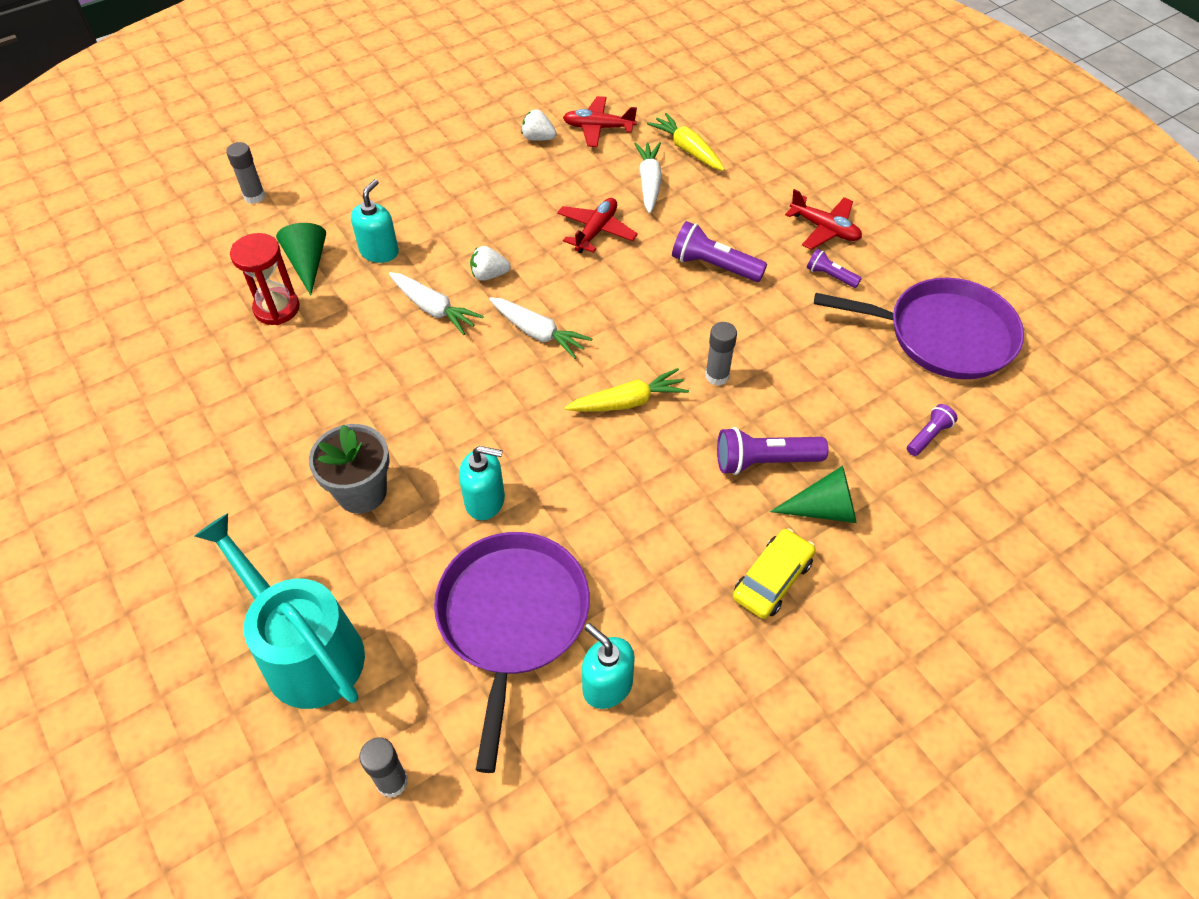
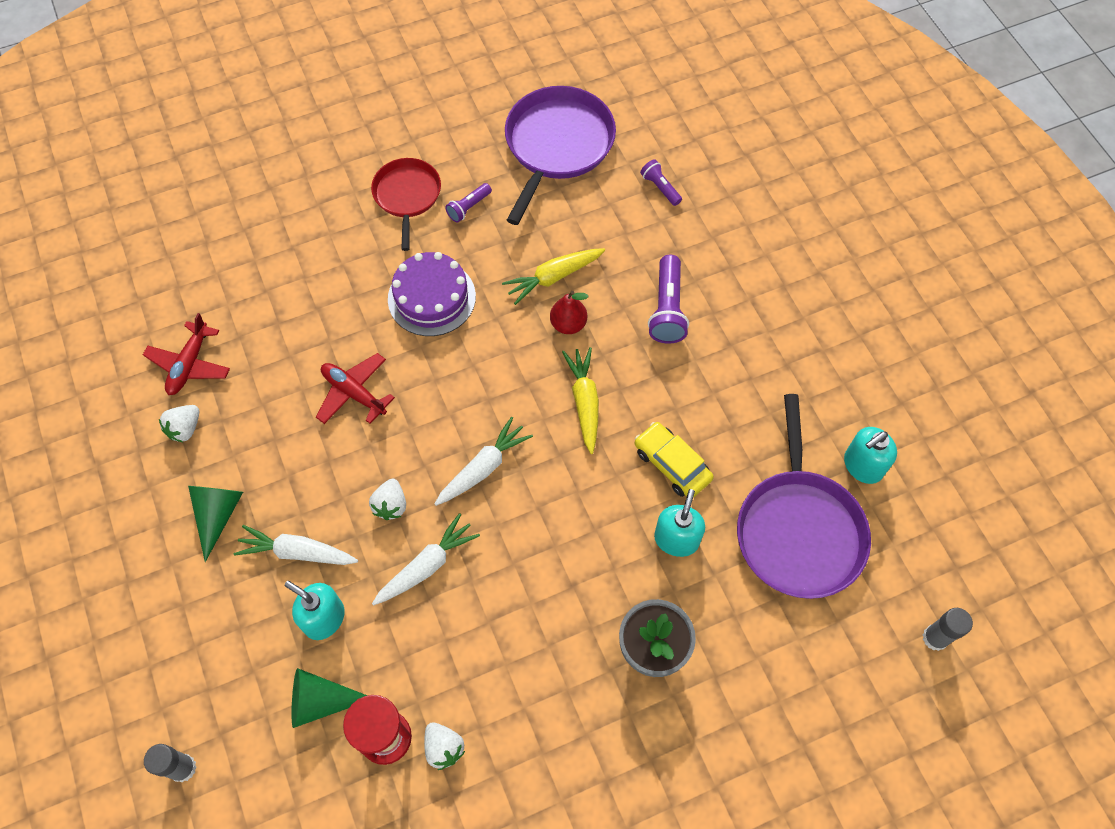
camera: 80 degrees left, 10 degrees up
(267, 348) = (444, 748): none -> white strawberry
(306, 650) = (814, 707): turquoise watering can -> none
(512, 619) = (798, 530): purple pan -> purple pan turned 105 degrees counterclockwise
(649, 183) = (296, 331): white carrot -> white carrot (297, 552)
(687, 150) = (256, 285): yellow carrot -> yellow carrot (553, 277)
(714, 266) = (431, 297): purple flashlight -> purple cake
(717, 376) = (568, 324): grey glue stick -> red pear
(772, 579) = (780, 330): yellow car -> yellow car (672, 464)
(824, 229) = (407, 196): red plane -> red pan
(824, 509) = (720, 278): green cone -> green cone (218, 514)

